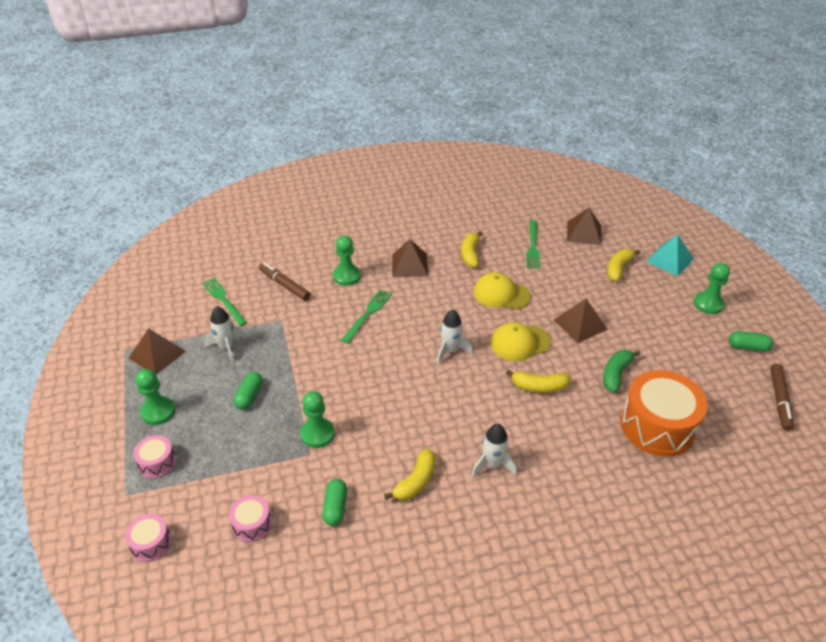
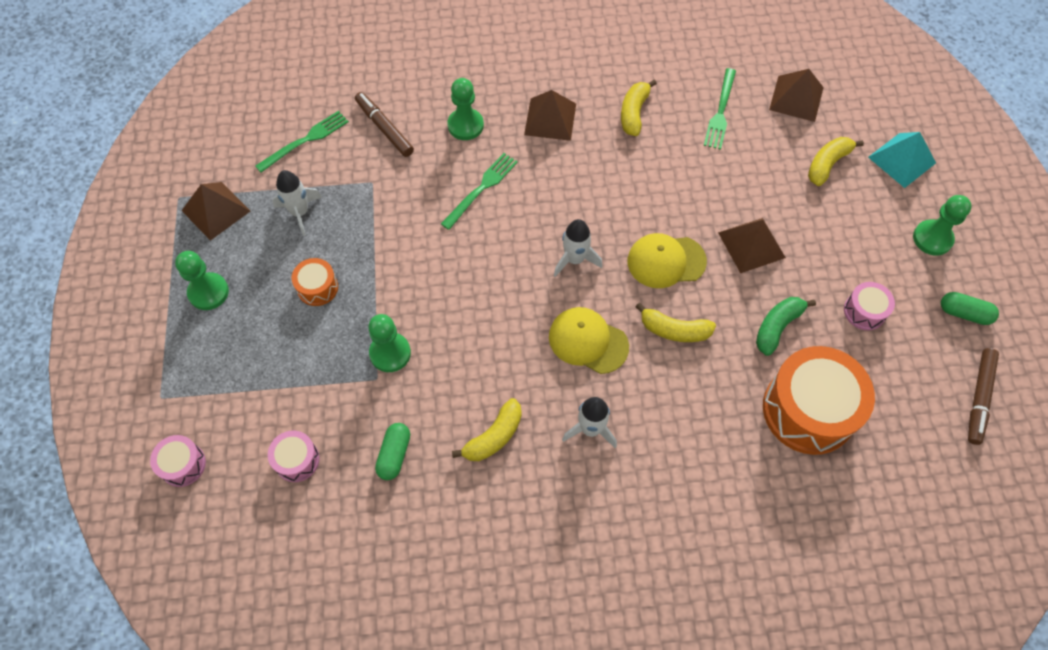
camera: 10 degrees right, 20 degrees up
(157, 462) = (200, 362): pink drum -> pink drum (864, 311)
(223, 300) = (305, 140): green fork -> green fork turned 75 degrees clockwise
(249, 396) = (317, 287): green capsule -> orange drum
(501, 294) = (660, 182): yellow cap -> yellow cap (588, 341)

